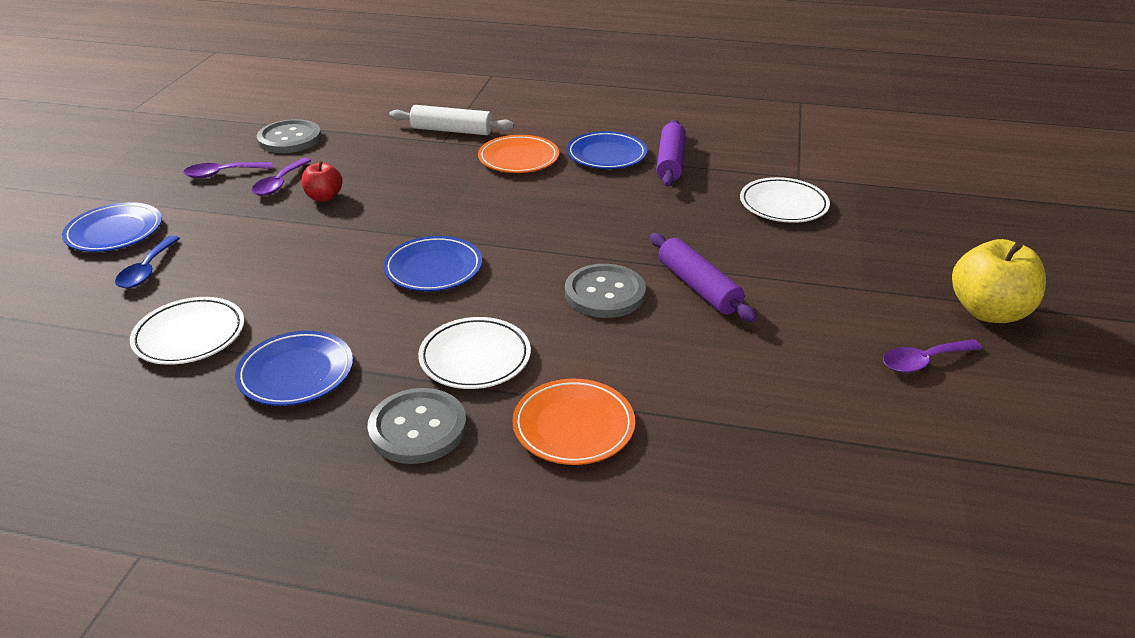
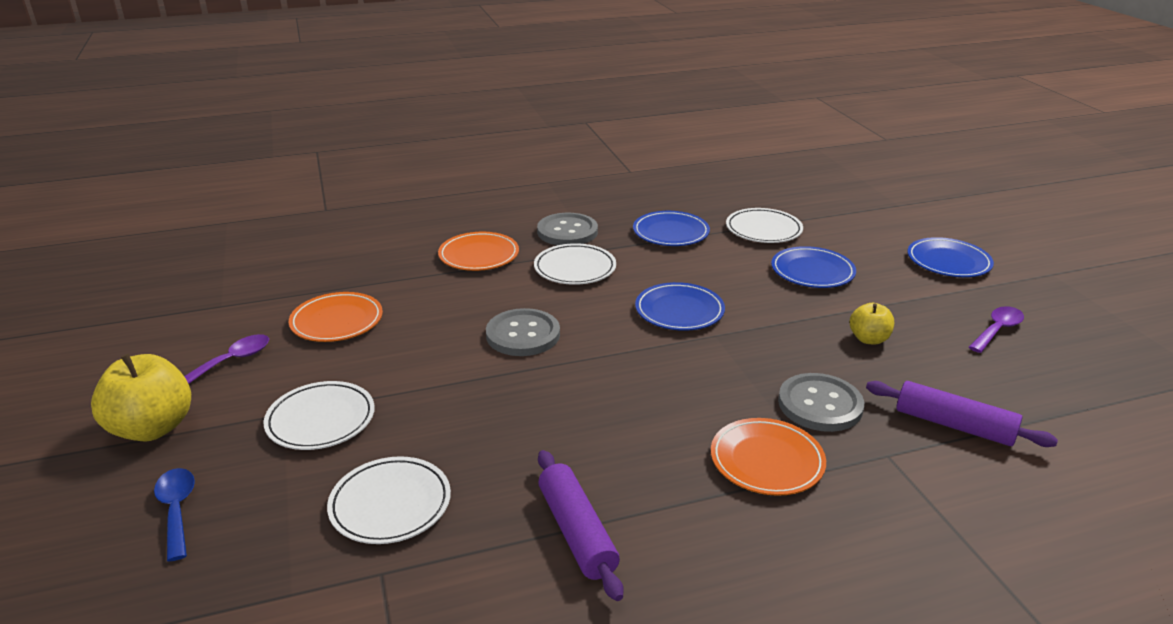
camera: 150 degrees right, 5 degrees down
(147, 270) = (867, 249): blue spoon -> blue spoon (177, 510)
(279, 183) = (931, 338): purple spoon -> none
(289, 139) = (1039, 392): grey button -> grey button (820, 404)
(324, 197) = (868, 339): red apple -> yellow apple
(451, 130) = (908, 479): white rolling pin -> none
(606, 155) = (671, 512): blue plate -> blue plate (812, 272)
(698, 287) = (446, 365): purple rolling pin -> purple rolling pin (954, 425)
(799, 377) = (337, 321): none -> orange plate
(828, 273) = (321, 420): none -> white plate

